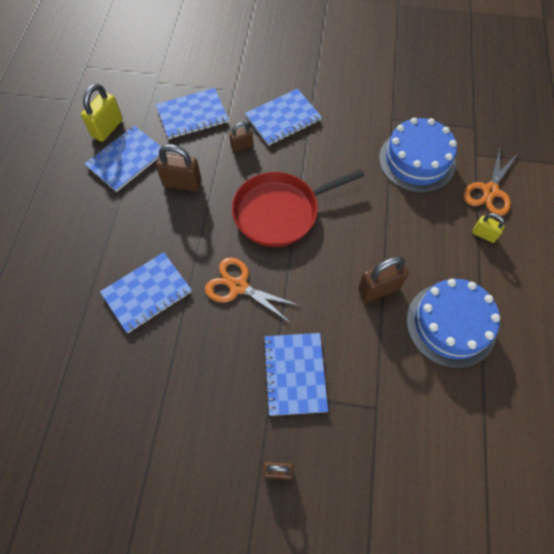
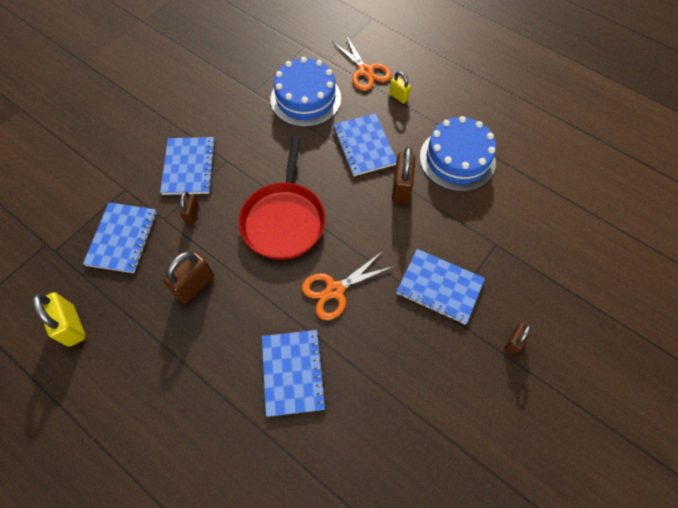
camera: 60 degrees left, 0 degrees up
(126, 160) = (127, 324): blue notebook -> blue notebook (364, 146)
(484, 234) = (398, 96): yellow padlock -> yellow padlock turned 75 degrees clockwise

